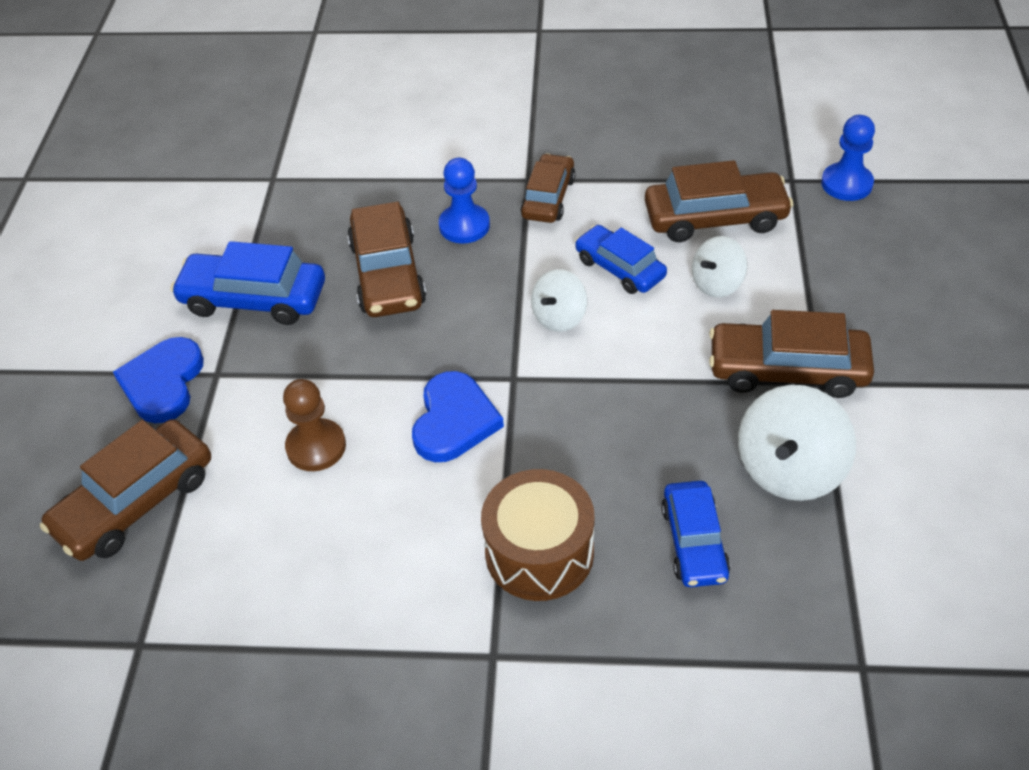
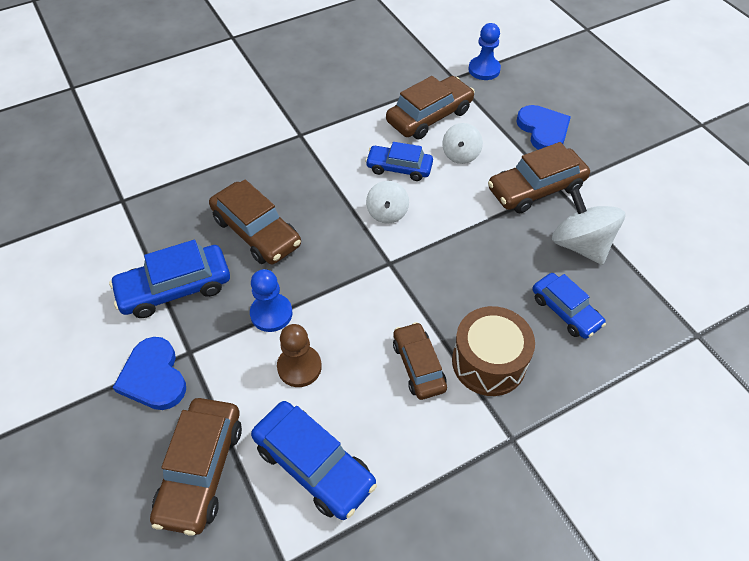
camera: 35 degrees left, 5 degrees up
(248, 559) = (314, 465): none -> blue car
(454, 421) = (374, 306): blue heart -> blue heart (543, 130)
(464, 226) = (282, 180): blue pawn -> blue pawn (271, 314)
(548, 198) = (322, 141): brown car -> brown car (418, 365)
(789, 469) = (580, 245): white spinning top -> white spinning top turned 150 degrees clockwise

